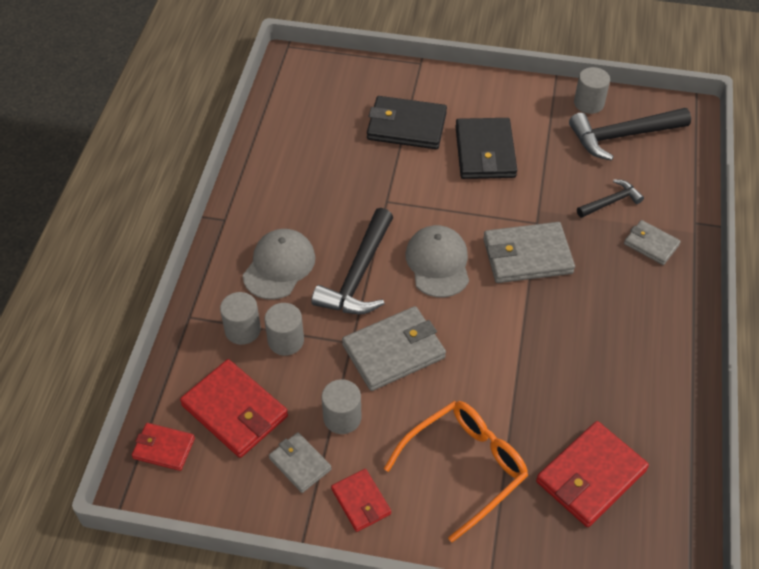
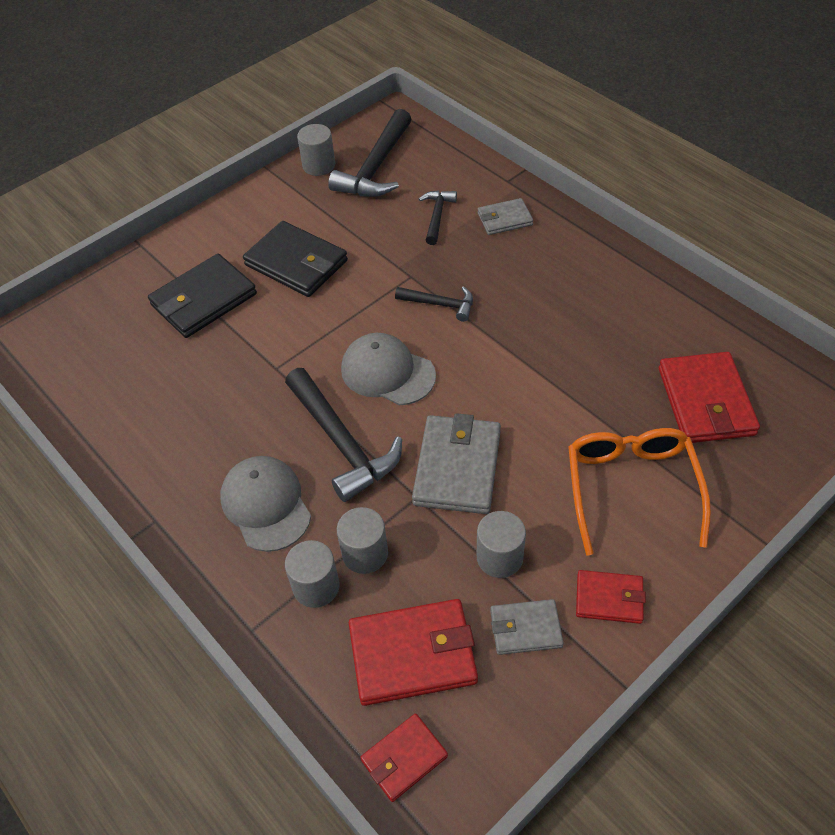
camera: 50 degrees left, 0 degrees up
(527, 256) = (440, 304): grey wallet -> black hammer

